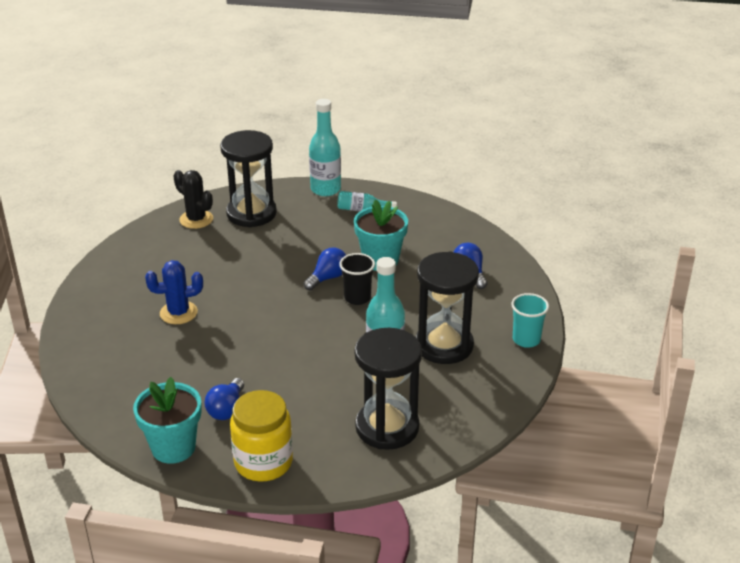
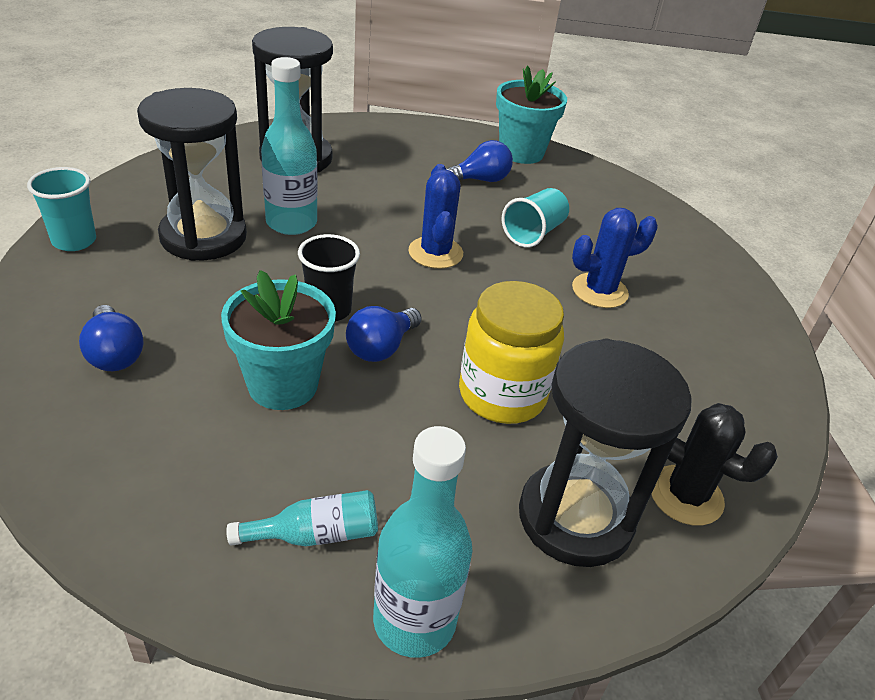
camera: 170 degrees right, 5 degrees up
(203, 356) = (533, 233): none -> turquoise cup
(227, 409) = (480, 180): blue light bulb -> blue light bulb turned 60 degrees clockwise
(263, 462) = (426, 138): yellow jar -> yellow jar (502, 394)
(283, 338) = (435, 253): none -> blue cactus

